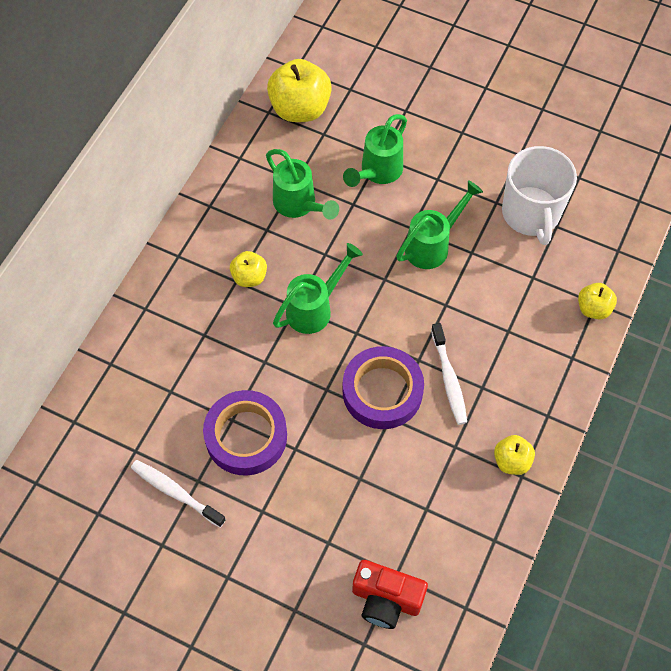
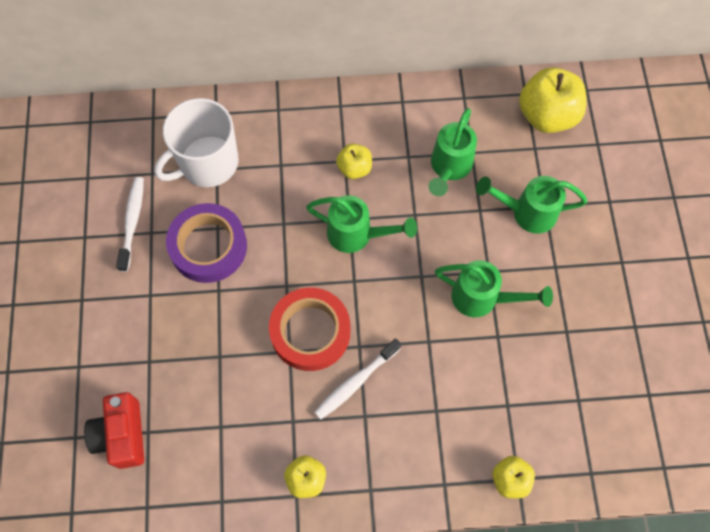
camera: 60 degrees right, 5 degrees up
(382, 391) = (310, 332): purple tape -> red tape
(531, 214) = (575, 369): white mug -> white mug (207, 163)

